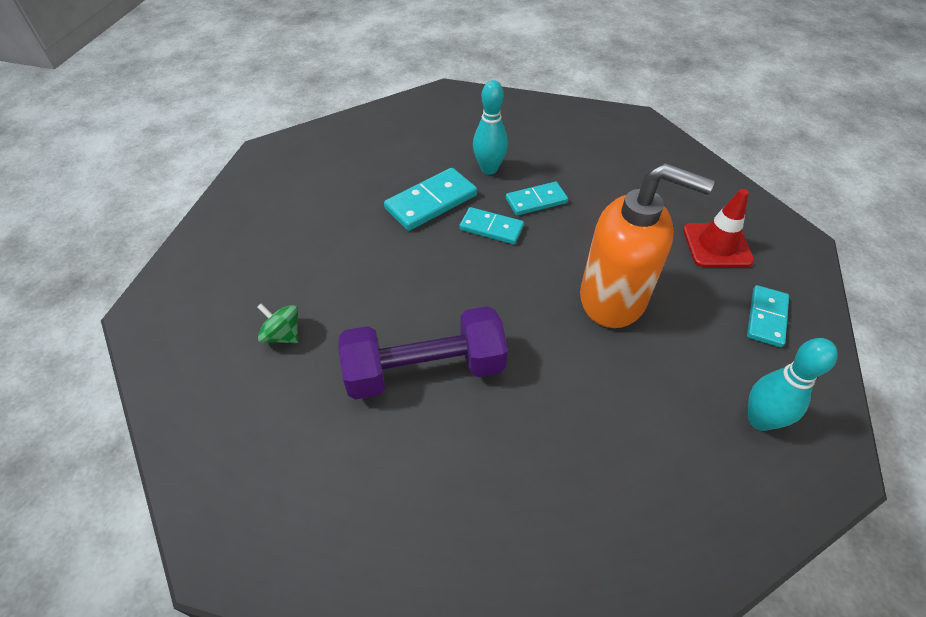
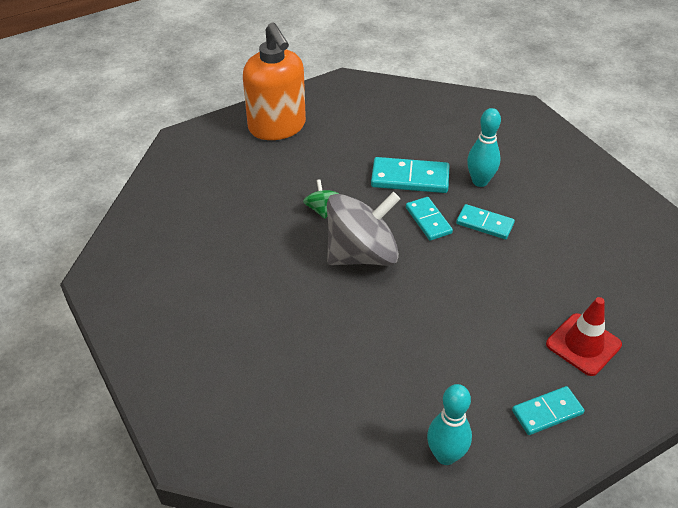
camera: 45 degrees right, 5 degrees down
(283, 335) = (233, 198): green spinning top -> green spinning top (322, 209)
(425, 370) = (282, 270): purple dumbbell -> none
(476, 298) = (362, 254): none -> grey spinning top
(613, 299) = (450, 319): orange soap dispenser -> orange soap dispenser (277, 127)

